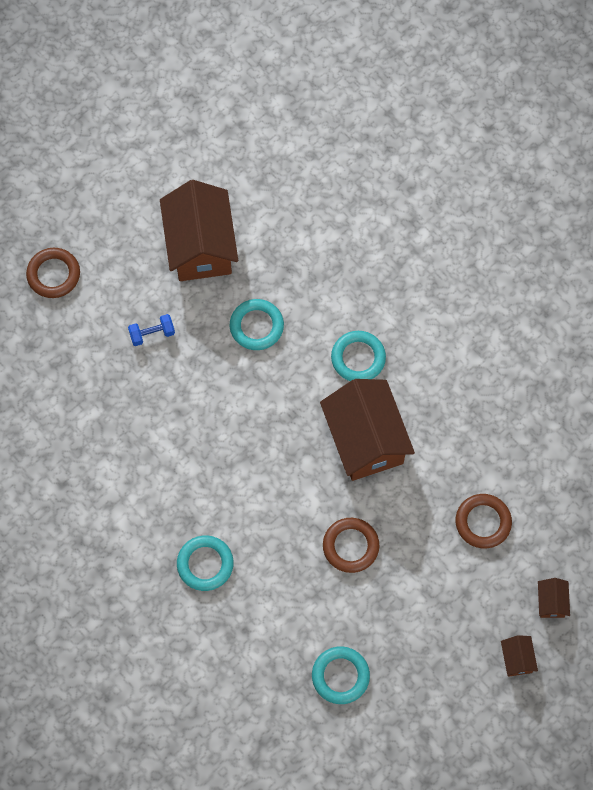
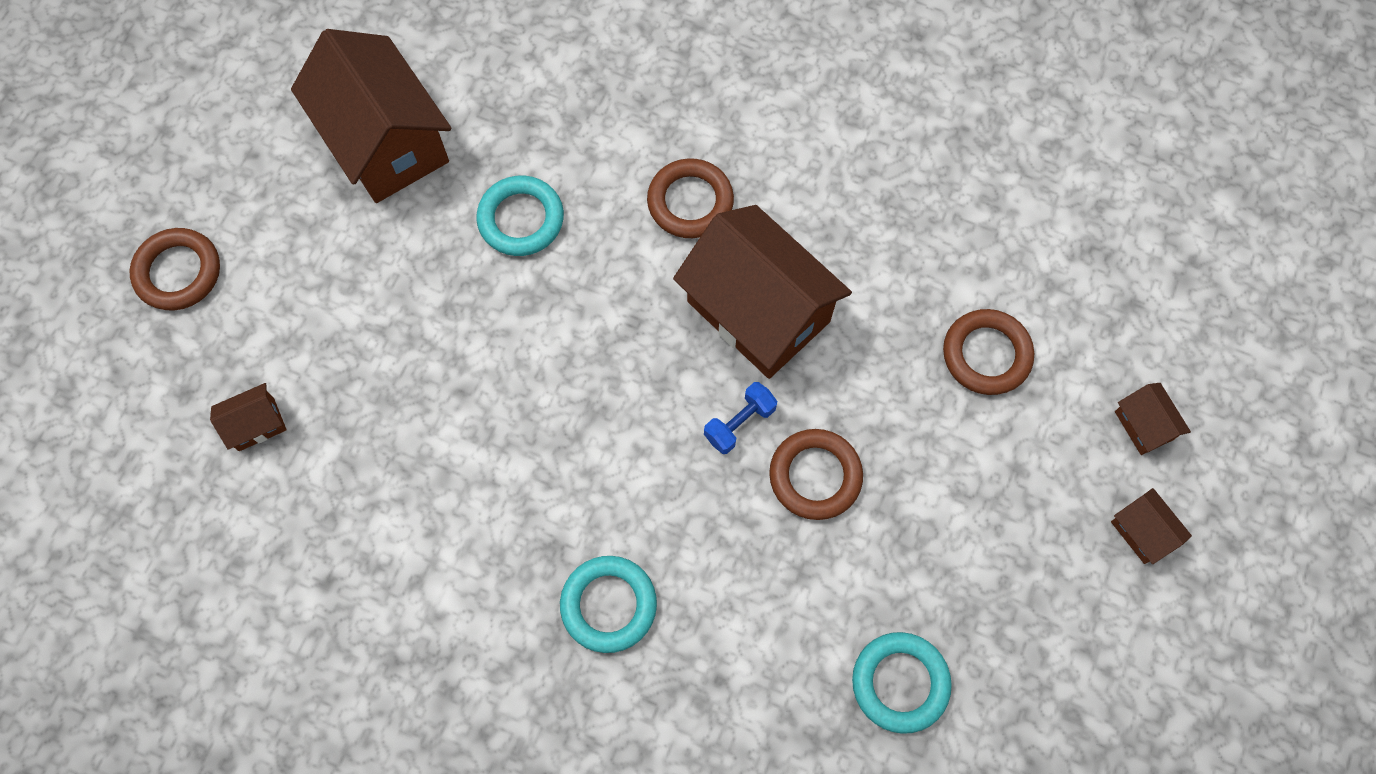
camera: 25 degrees left, 0 degrees up
(61, 381) = (256, 424): none -> brown house
(152, 334) = (368, 295): blue dumbbell -> blue dumbbell (739, 423)
(358, 358) = (690, 202): turquoise ring -> brown ring

